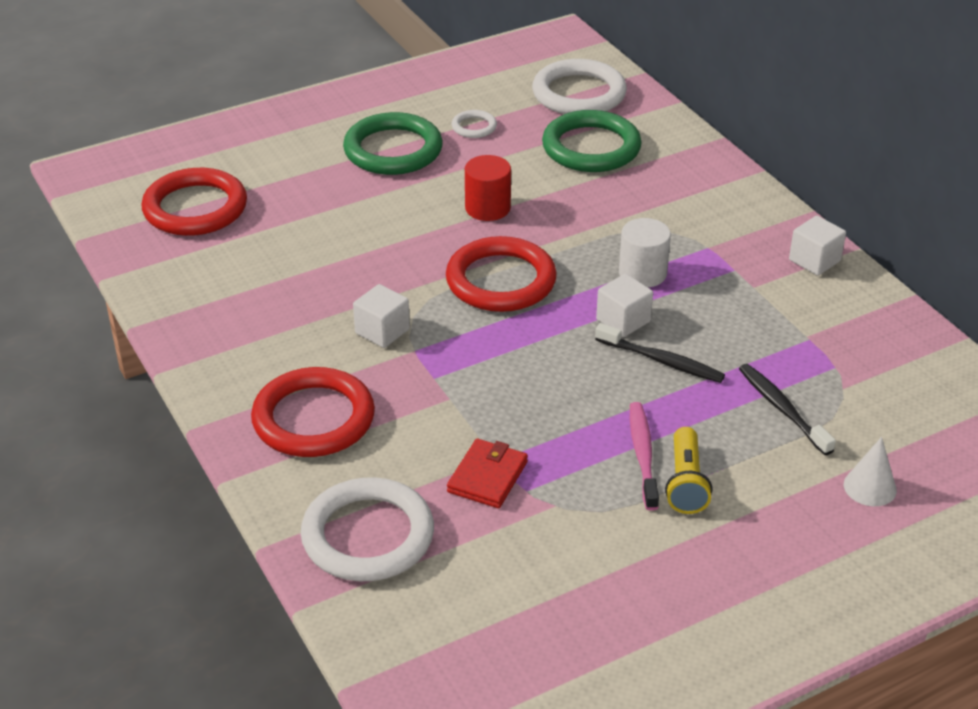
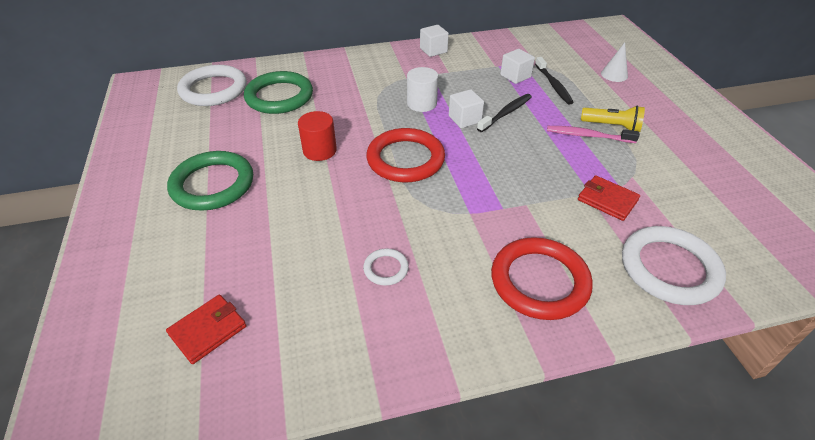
camera: 75 degrees left, 5 degrees up
(195, 208) = (208, 330): red ring -> red wallet
(382, 331) = (443, 226): white cube -> white cube (515, 76)
(474, 127) = (215, 139): white ring -> white ring (386, 269)
(782, 409) = (553, 85): black toothbrush -> black toothbrush turned 90 degrees counterclockwise

